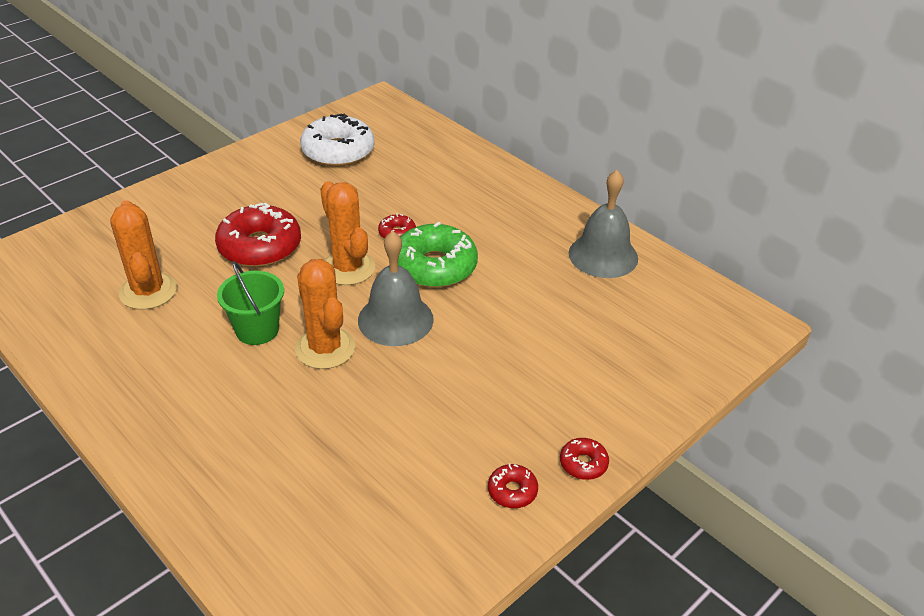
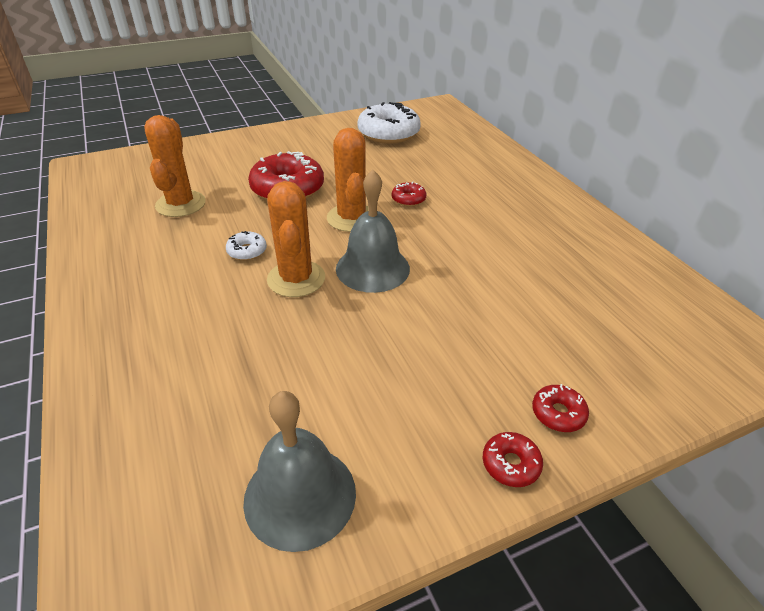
camera: 20 degrees right, 0 degrees up
(257, 330) = (247, 251): green bucket -> white donut
(434, 266) = (430, 231): green donut -> none
(512, 491) = (415, 473): red donut -> red donut (558, 413)
(603, 255) = (602, 253): grey bell -> grey bell (300, 495)

